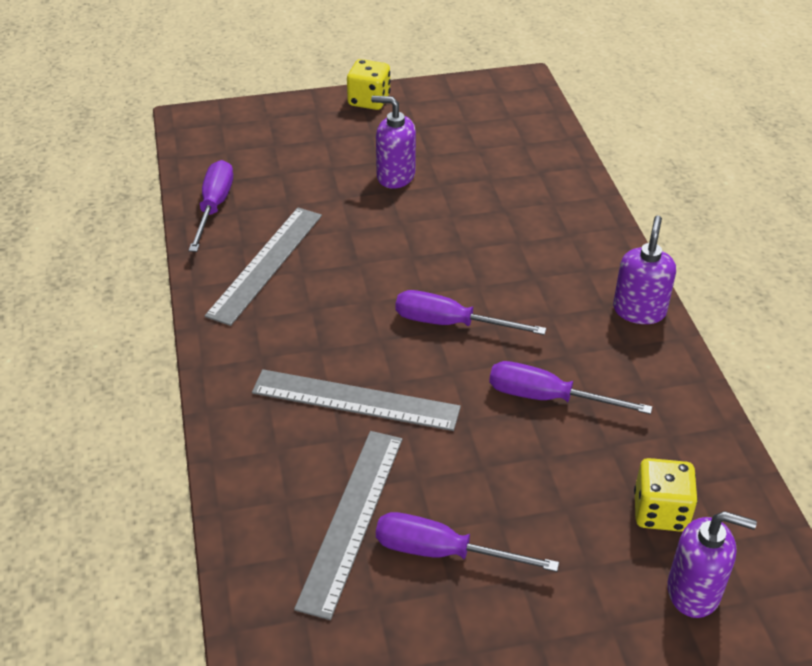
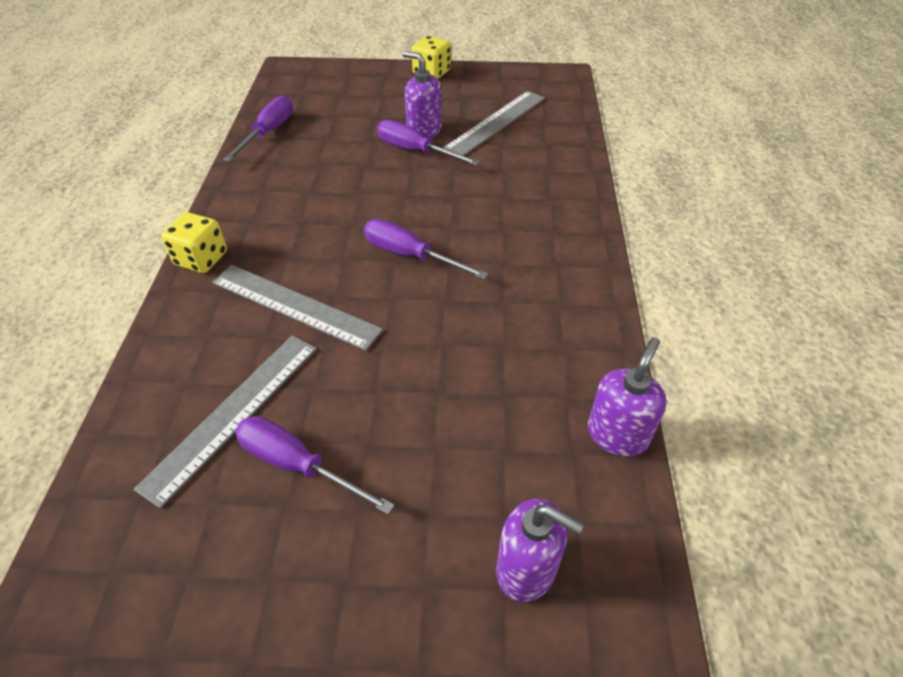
camera: 15 degrees right, 5 degrees up
(266, 264) = (284, 181): grey ruler -> grey ruler (495, 123)
(547, 397) = (466, 337): purple screwdriver -> purple screwdriver (415, 151)
(639, 310) = (586, 274): purple soap dispenser -> purple soap dispenser (617, 434)
(660, 511) = (527, 473): yellow dice -> yellow dice (201, 259)

